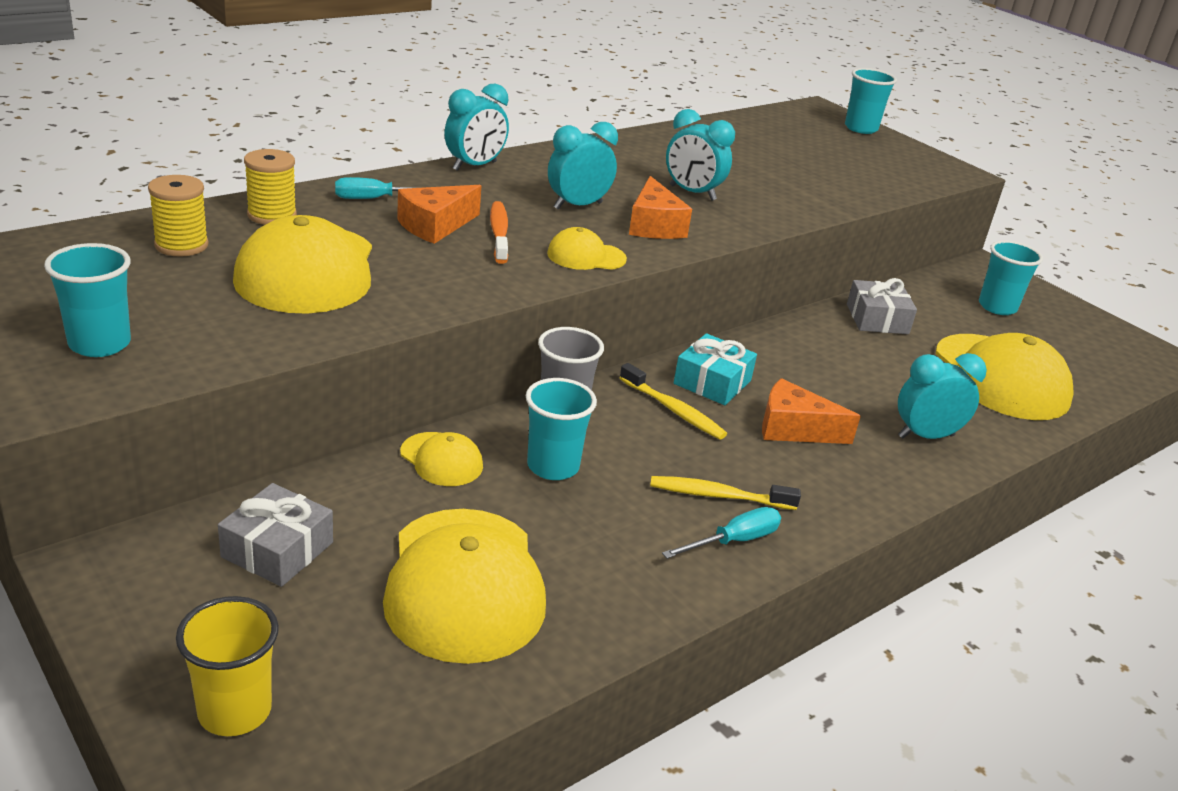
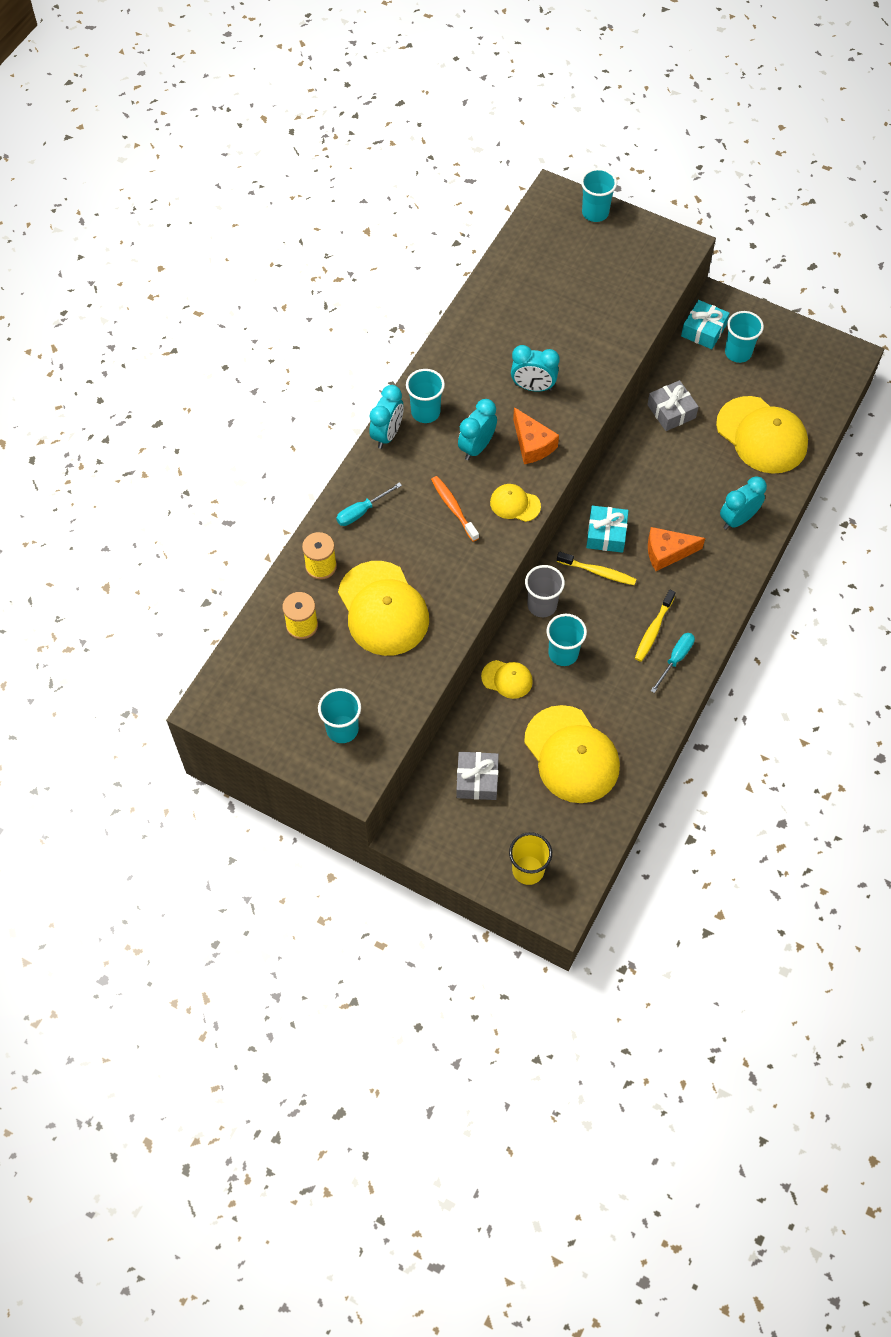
camera: 20 degrees left, 30 degrees up
(435, 226) = (414, 522): orange cheese -> none
(538, 168) = (425, 412): none -> turquoise cup
(586, 256) = (515, 504): yellow cap -> yellow cap turned 45 degrees clockwise
(718, 496) = (653, 630): yellow toothbrush -> yellow toothbrush turned 45 degrees counterclockwise
(957, 279) = (703, 330): none -> turquoise gift

